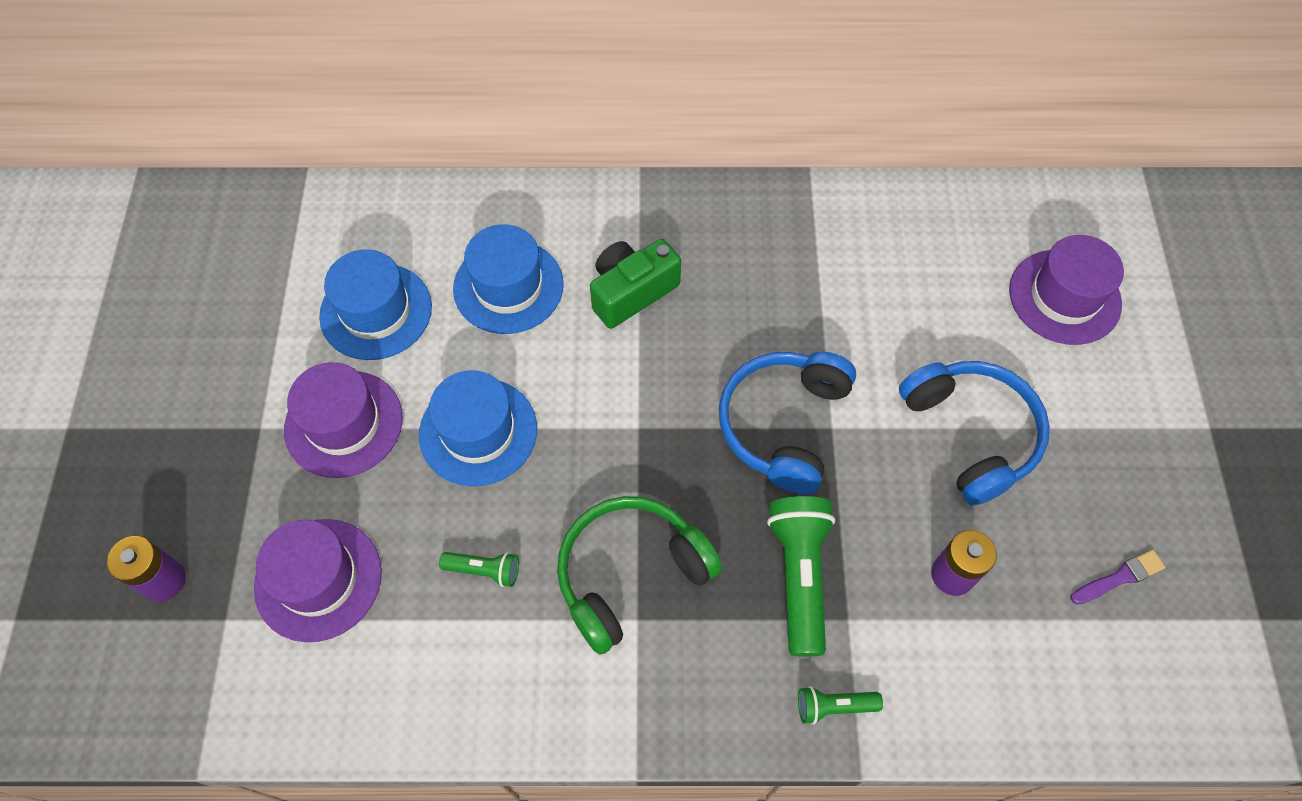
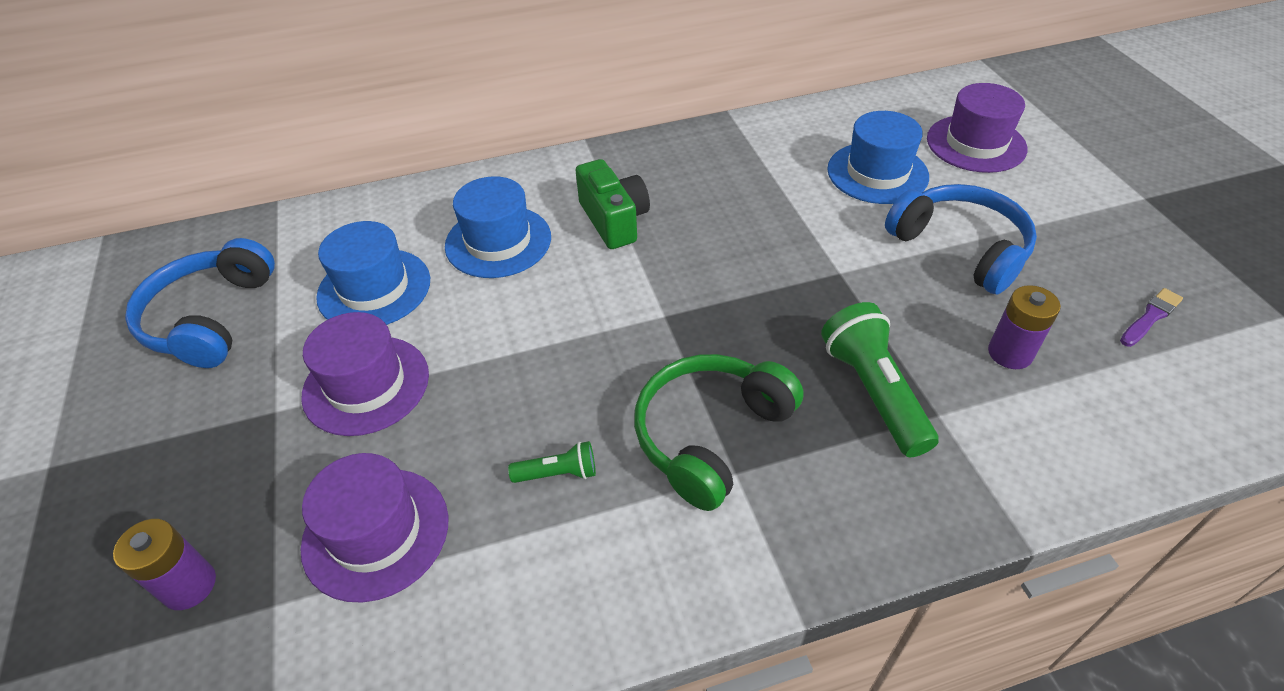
camera: 15 degrees left, 15 degrees down
(478, 431) = (509, 357): blue hat -> blue hat (877, 173)
(631, 292) = (614, 220): green camera -> green camera turned 120 degrees clockwise
(784, 425) = (796, 281): blue headphones -> blue headphones (211, 318)
(833, 706) = (968, 493): green flashlight -> none

